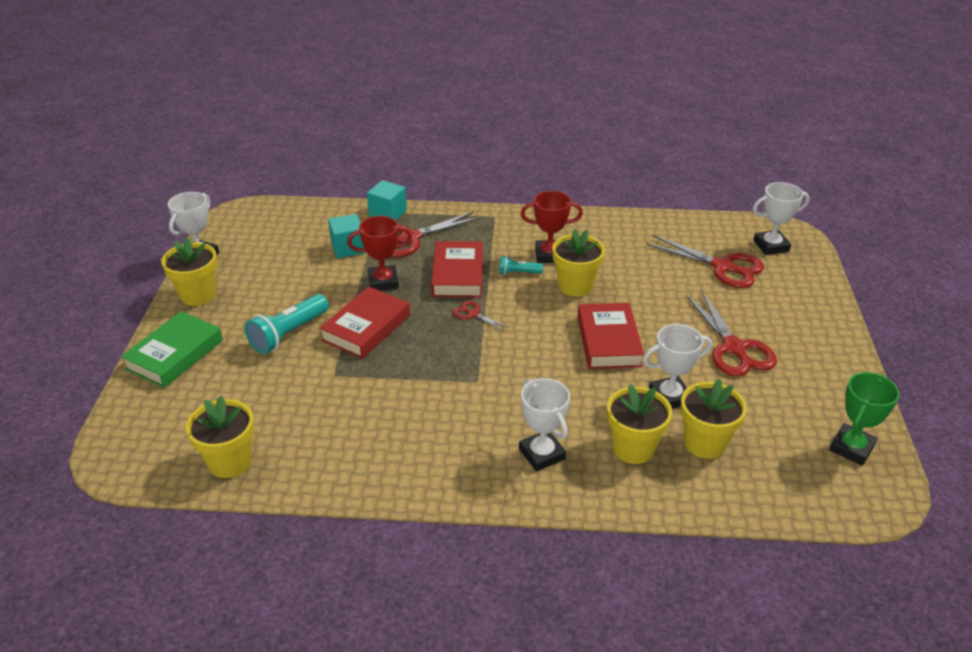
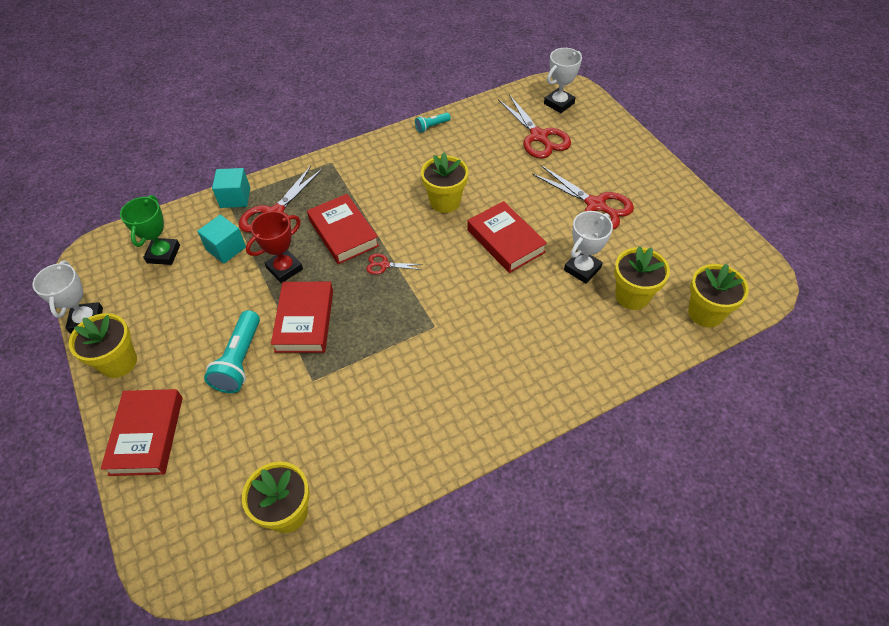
camera: 30 degrees left, 15 degrees up
(175, 354) = (147, 435): green book -> red book
(518, 273) = (391, 209): turquoise flashlight -> turquoise flashlight (432, 126)
(542, 454) = (530, 366): white trophy -> none
(549, 255) = (403, 181): red trophy -> none
(633, 448) = (589, 326): yellow flower pot -> yellow flower pot (705, 313)
(722, 266) = (538, 136): red scissors -> red scissors turned 60 degrees clockwise
(851, 448) = (722, 251): green trophy -> green trophy (163, 254)

